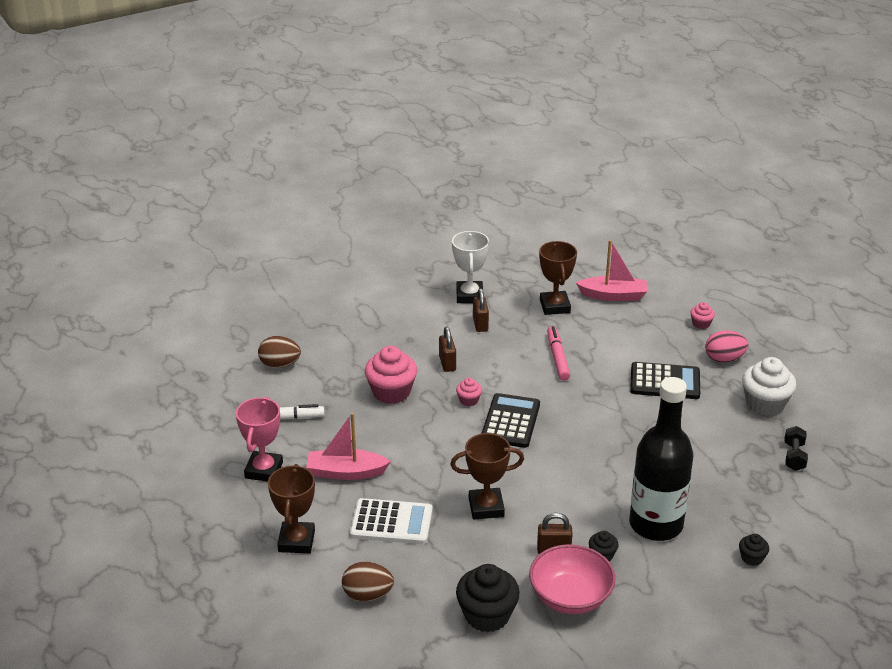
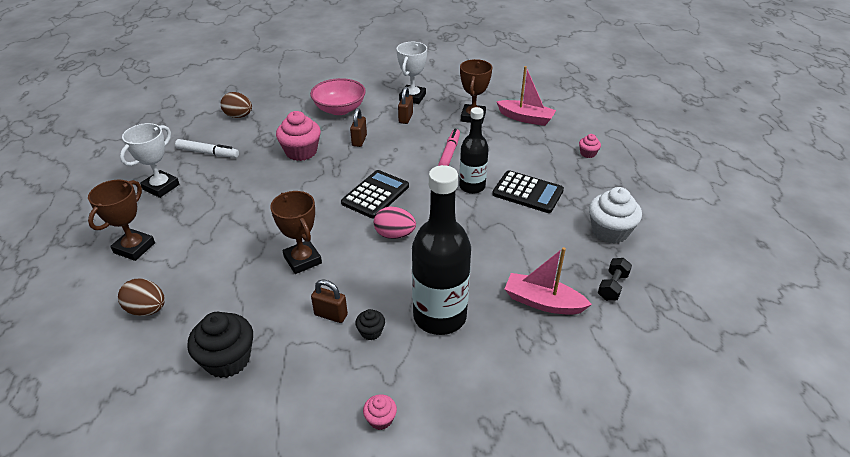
camera: 20 degrees right, 5 degrees up
(264, 470) = (161, 187): pink trophy -> white trophy
(346, 472) = (218, 203): pink boat -> pink boat (543, 302)
(391, 522) = (218, 252): white calculator -> none
(469, 400) = (355, 171): pink cupcake -> pink cupcake (380, 419)
(486, 507) = (302, 260): brown trophy -> brown trophy turned 45 degrees clockwise
(570, 597) = (313, 365): pink bowl -> pink bowl (339, 109)
(605, 388) = (472, 186): none -> black bottle
(724, 359) = (592, 185): pink egg -> pink egg (394, 235)
(752, 558) = (513, 377): black cupcake -> none

